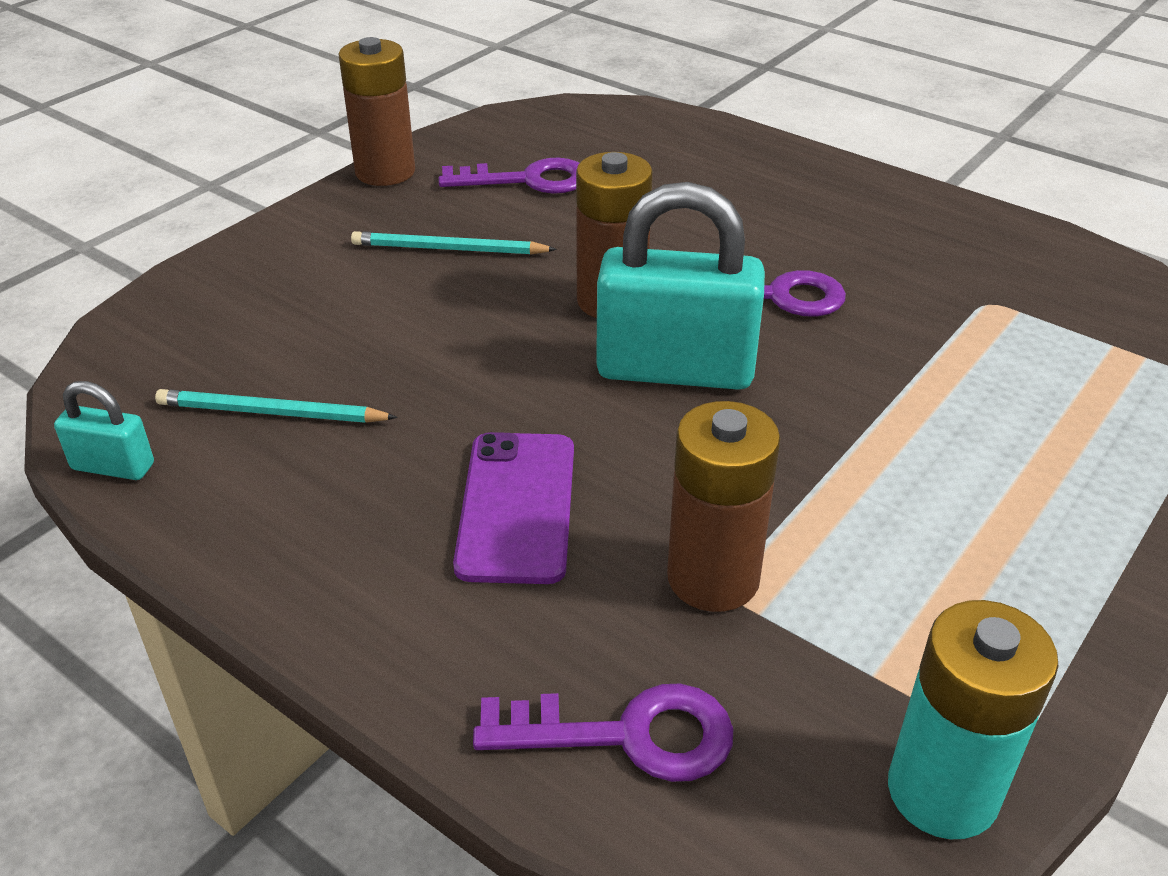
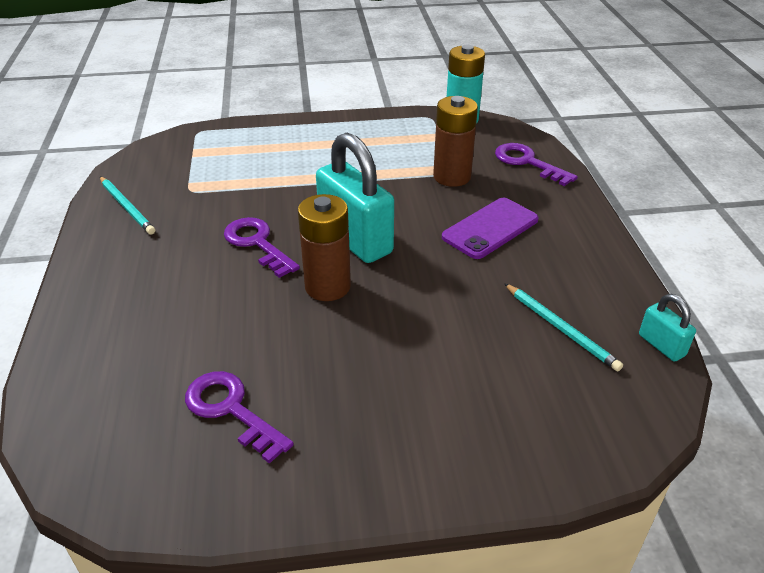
camera: 135 degrees left, 0 degrees up
(385, 172) = (304, 501): brown battery -> none
(448, 249) = (359, 380): turquoise pencil -> turquoise pencil (127, 207)

